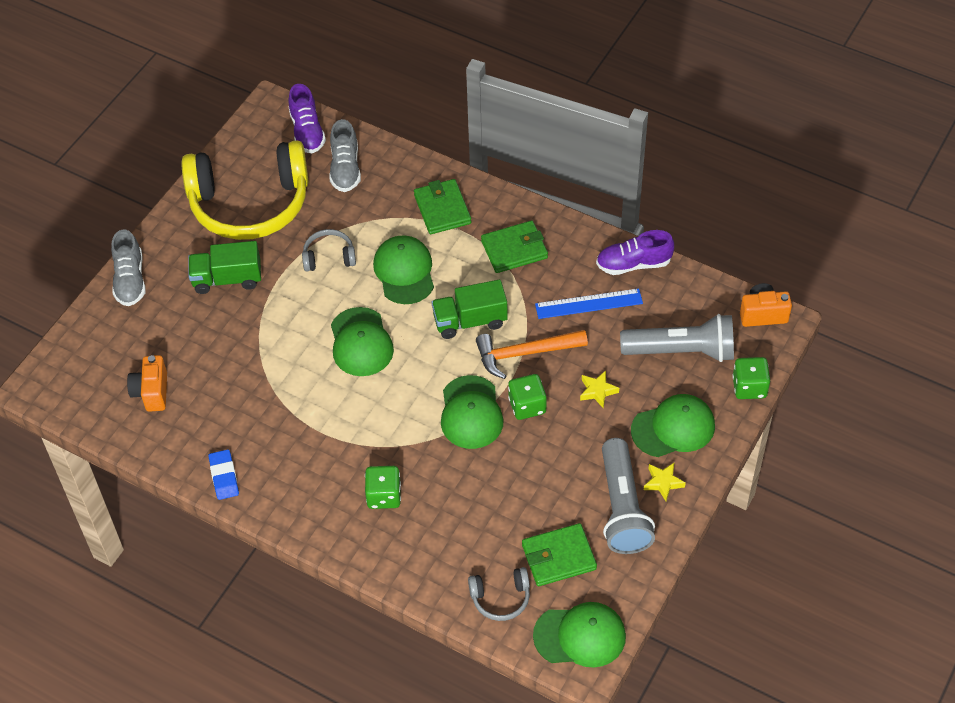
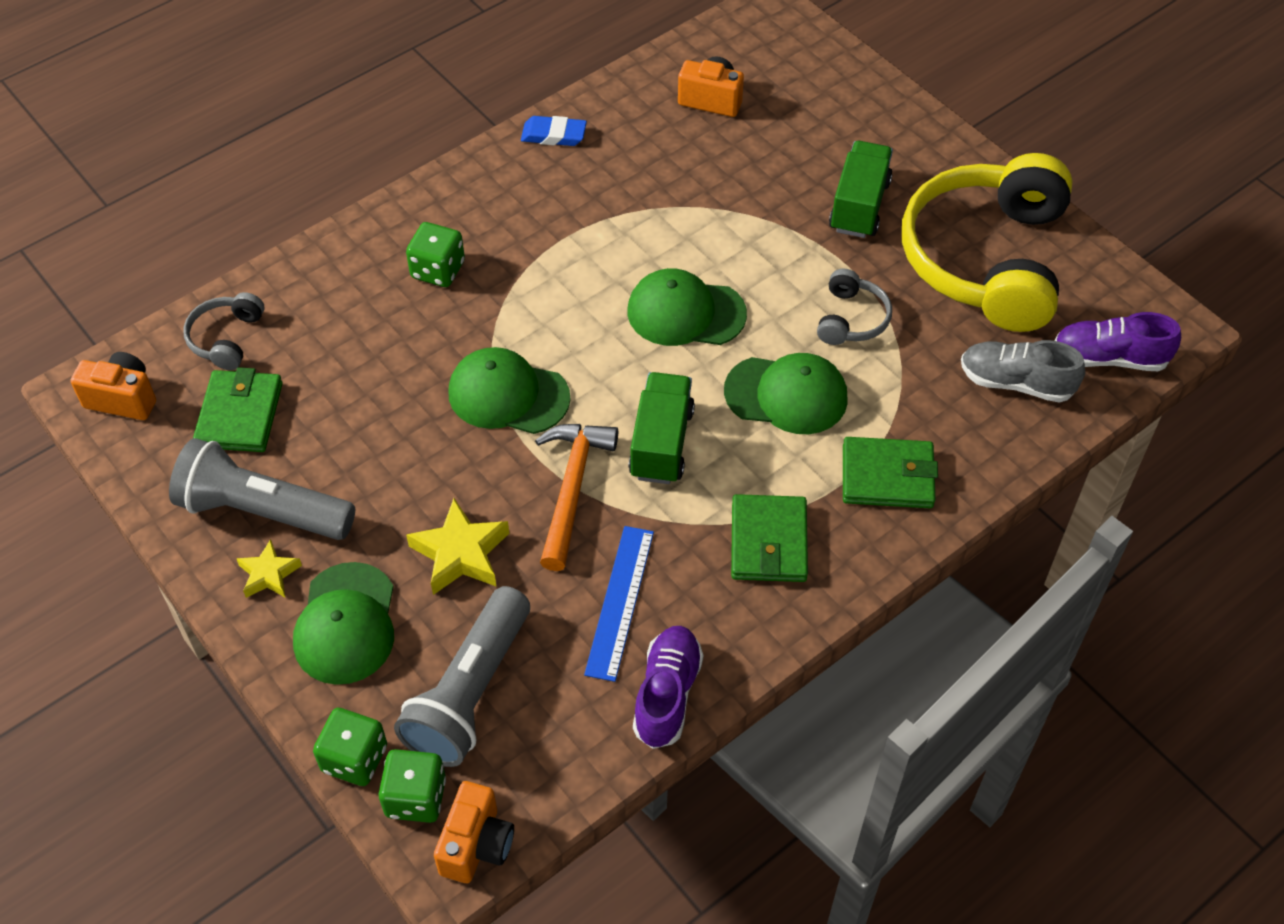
camera: 110 degrees right, 0 degrees up
(130, 280) = (899, 115): grey shoe -> none
(527, 406) = (483, 461): green dice -> green dice (416, 797)
(580, 636) = (123, 398): green cap -> orange camera
(597, 391) = (460, 553): yellow star -> yellow star, size x1.62

